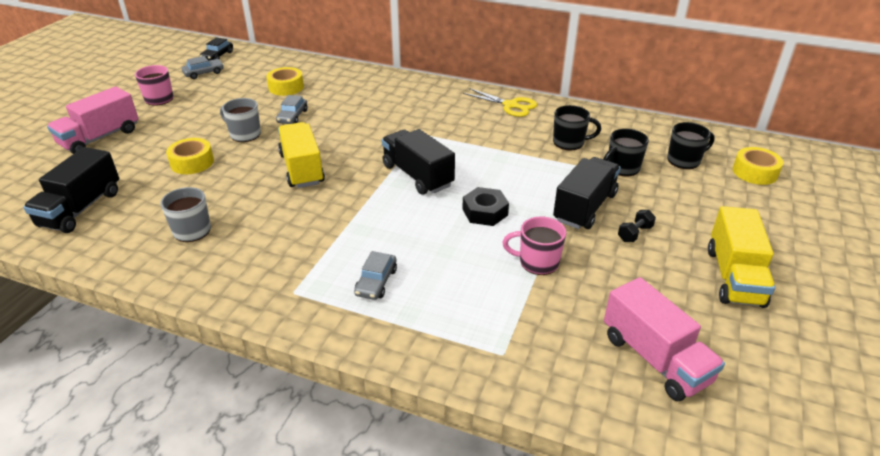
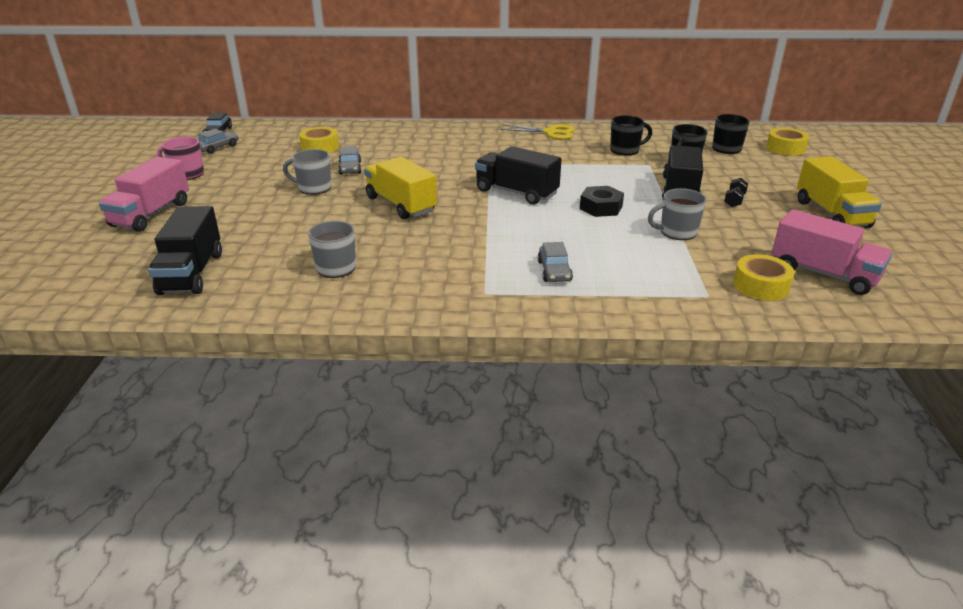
camera: 20 degrees left, 5 degrees down
(192, 162) = (280, 217): yellow tape -> yellow tape (761, 286)
(537, 262) = (677, 232): pink mug -> grey mug

